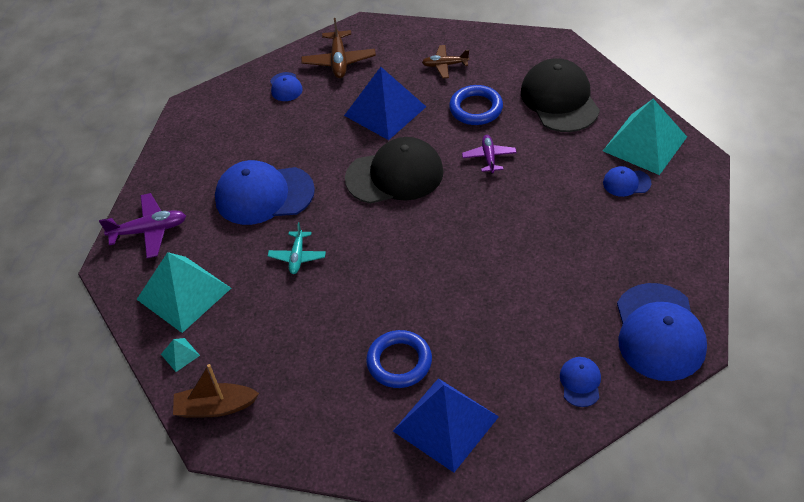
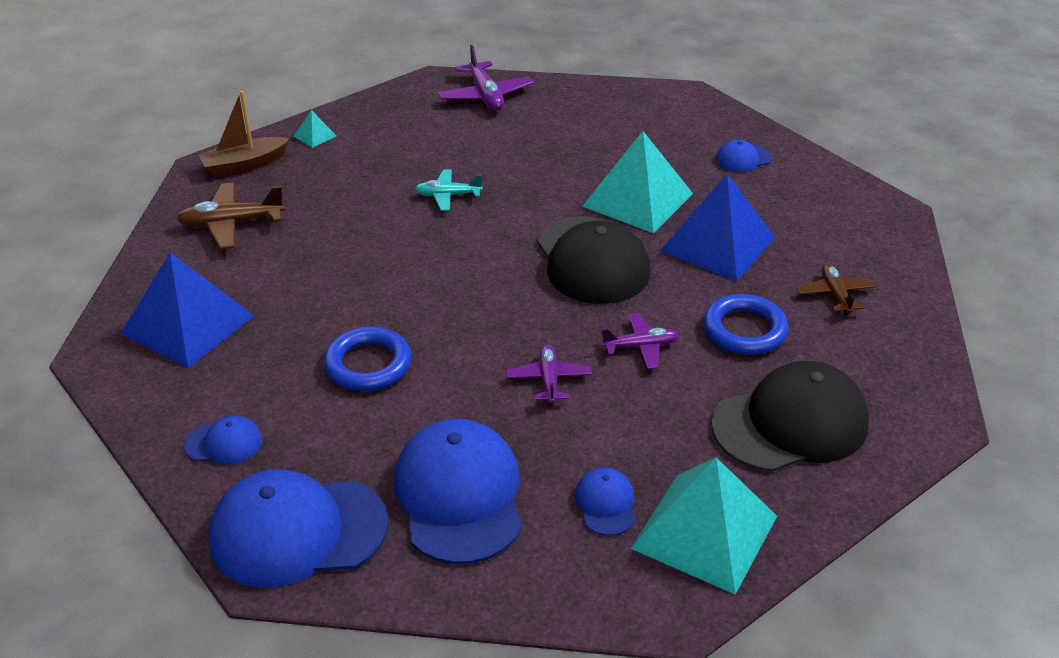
camera: 80 degrees right, 10 degrees down
(184, 293) = (396, 128): turquoise pyramid -> turquoise pyramid (638, 199)
(216, 407) = (244, 165): brown boat -> brown boat turned 105 degrees counterclockwise
(264, 195) = (546, 162): blue cap -> blue cap (459, 495)
(339, 61) = (810, 196): brown plane -> brown plane (232, 224)
(399, 362) = (282, 283): blue ring -> blue ring (368, 364)
(519, 204) = (549, 380): none -> purple plane

